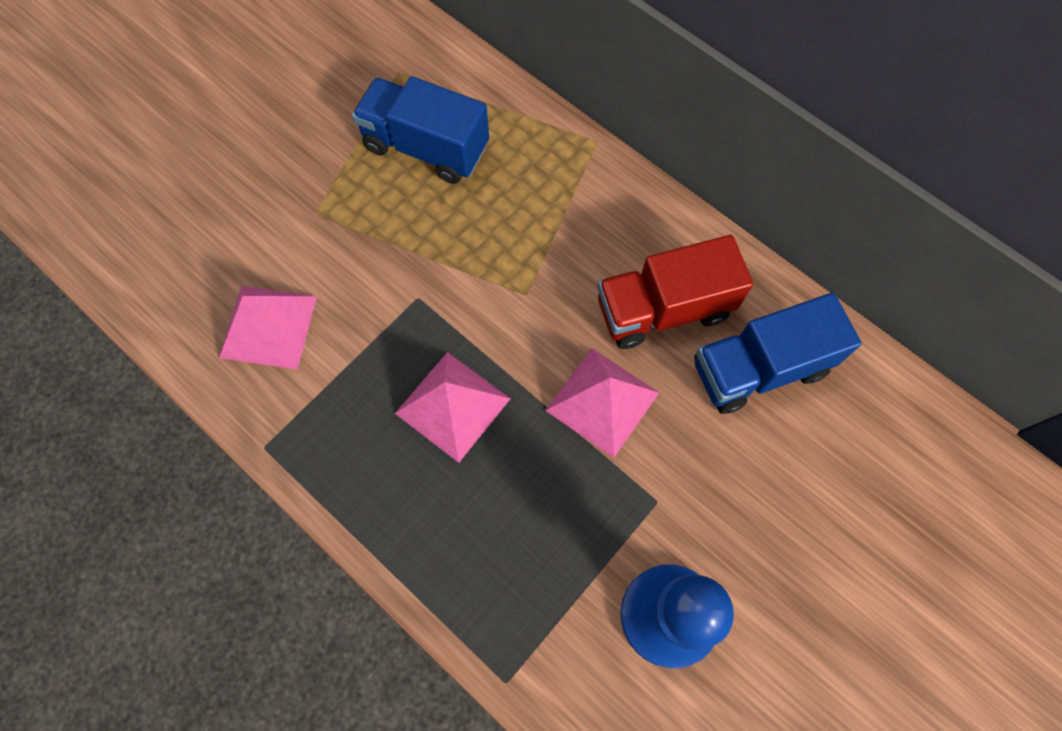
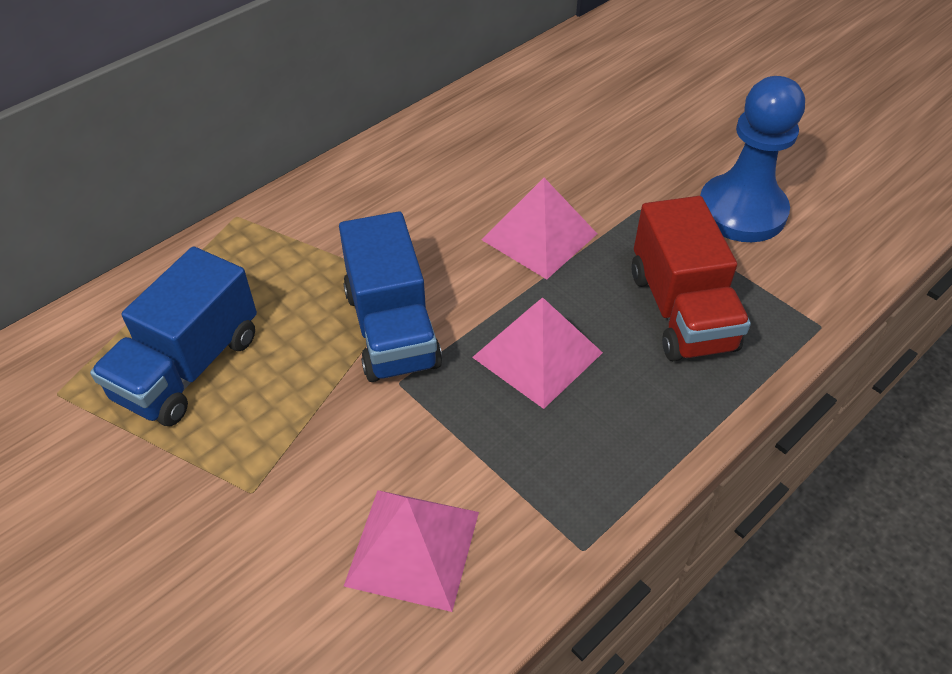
camera: 85 degrees left, 20 degrees down
(663, 309) = (446, 186): red truck -> red truck (681, 311)
(759, 368) = (514, 133): blue truck -> blue truck (392, 328)

